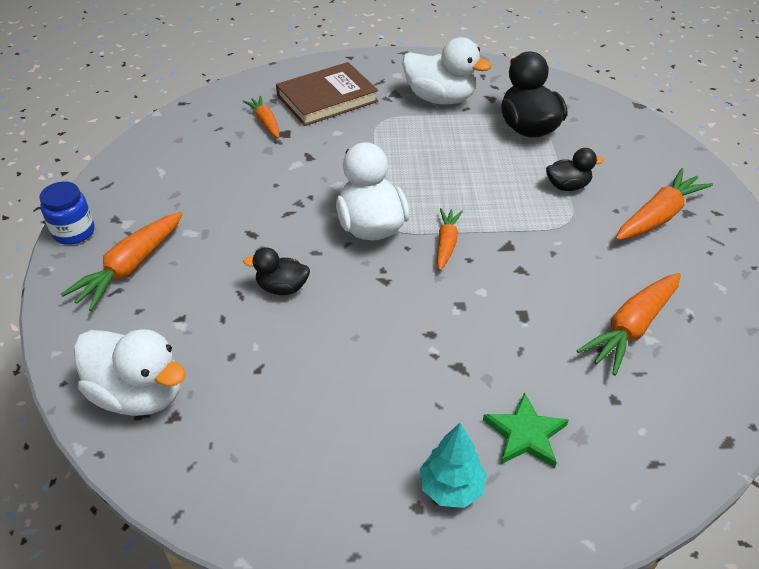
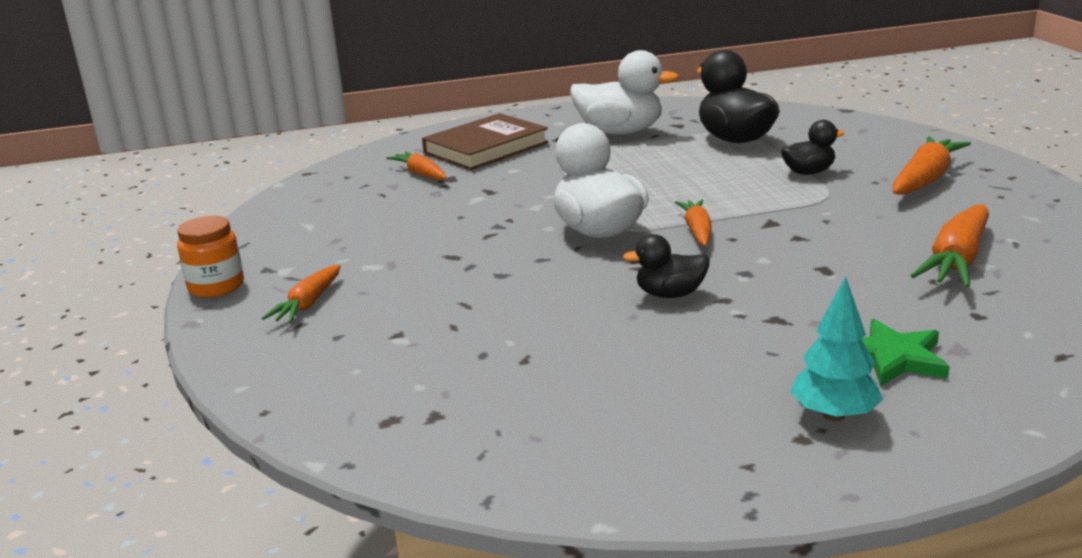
camera: 10 degrees left, 20 degrees down
(74, 232) = (216, 286): blue jar -> orange jar
(130, 268) = (308, 304): orange carrot -> orange carrot, size x0.62
(139, 394) = (376, 404): white duck -> none
(282, 288) = (516, 291): black duck -> black duck (670, 294)

